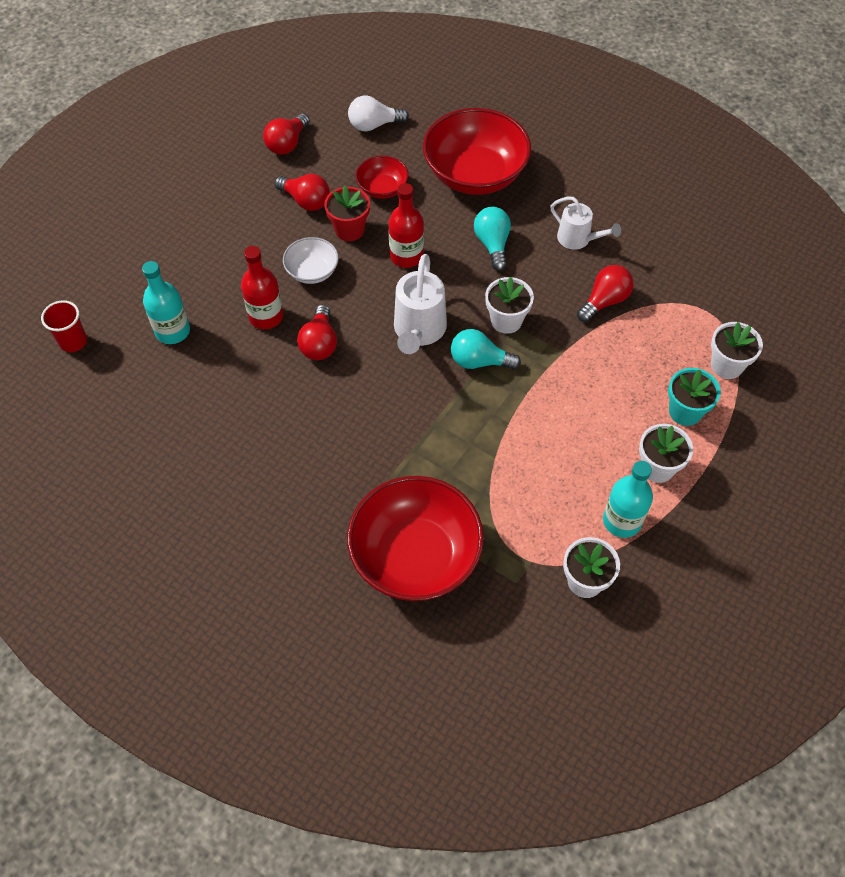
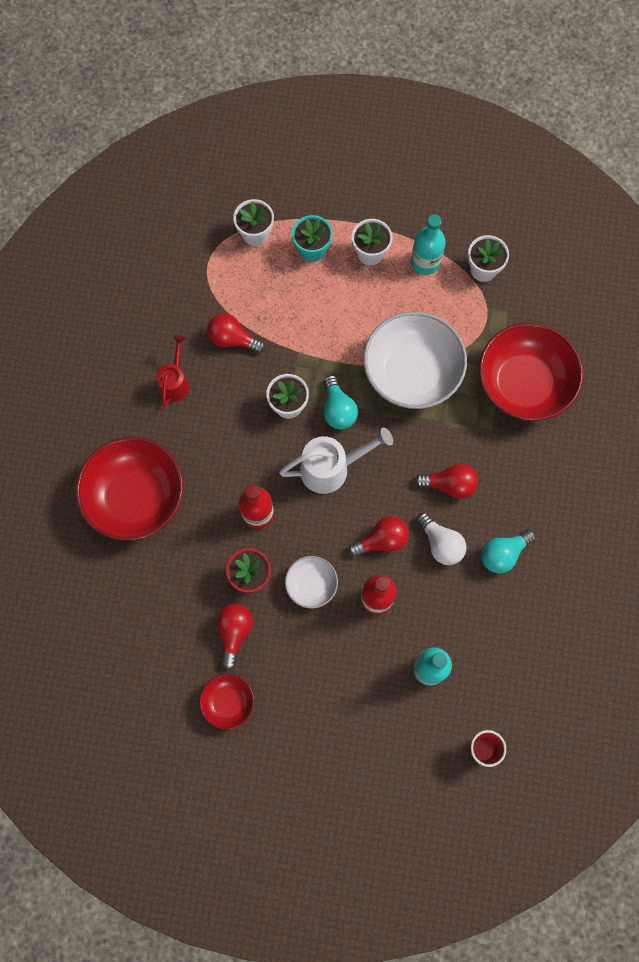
camera: 115 degrees left, 15 degrees up
(287, 144) = (170, 688): red light bulb -> red light bulb (450, 484)
(374, 125) = (111, 618): white light bulb -> white light bulb (441, 544)
(382, 188) = (188, 571): red bowl -> red bowl (228, 702)
(487, 446) = (412, 372): none -> white bowl
(492, 244) = (212, 448): turquoise light bulb -> turquoise light bulb (503, 554)
(578, 239) = (175, 382): white watering can -> red watering can

